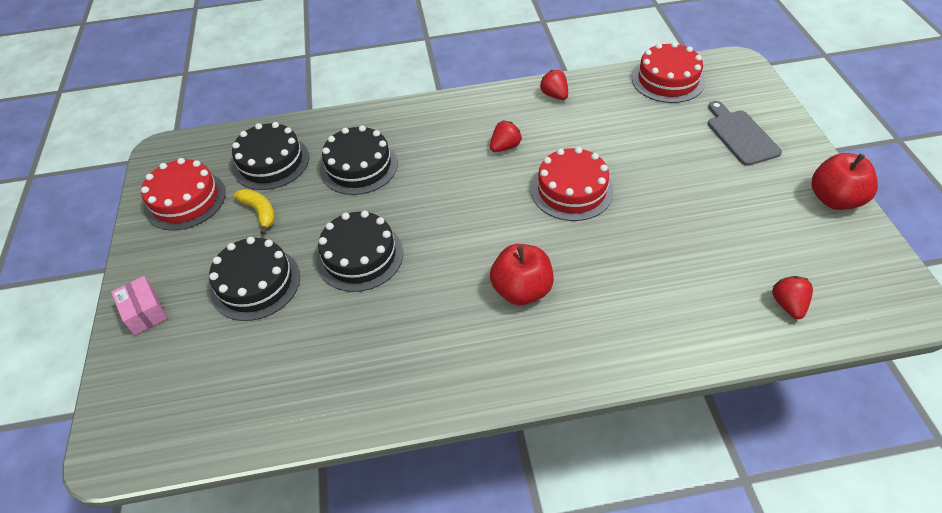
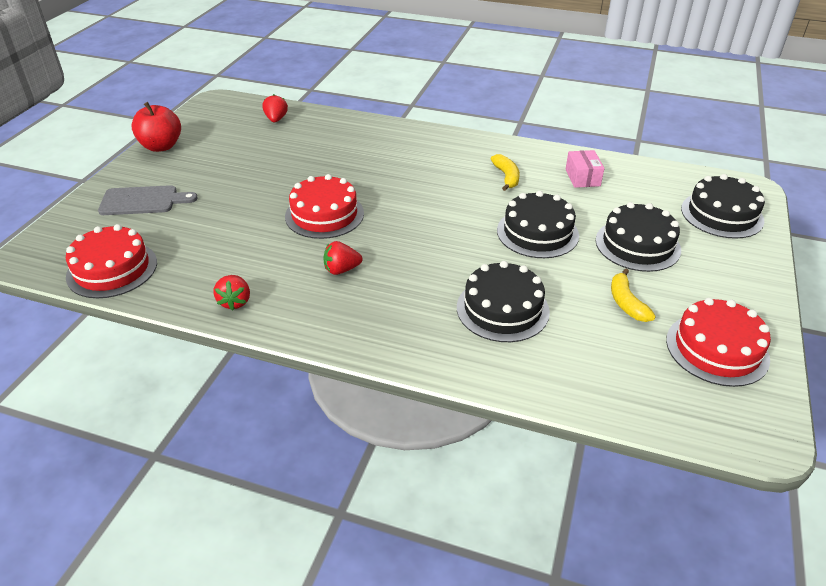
camera: 155 degrees left, 10 degrees down
(145, 312) = (743, 257): pink box -> pink box (582, 177)
(271, 162) = (605, 355): black cake -> black cake (722, 214)
(428, 328) = (506, 177): none -> yellow banana
(521, 290) = (426, 174): red apple -> none
(740, 135) = (143, 201): grey cutting board -> grey cutting board turned 105 degrees counterclockwise
(788, 305) = (276, 119): red strawberry -> red strawberry turned 150 degrees clockwise

